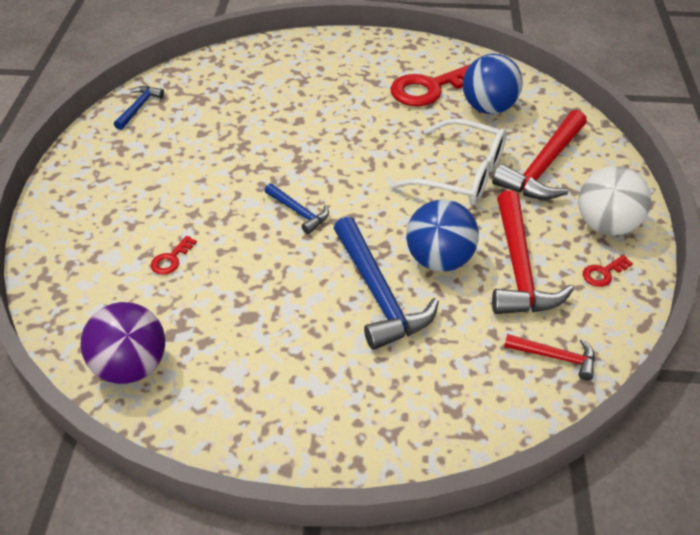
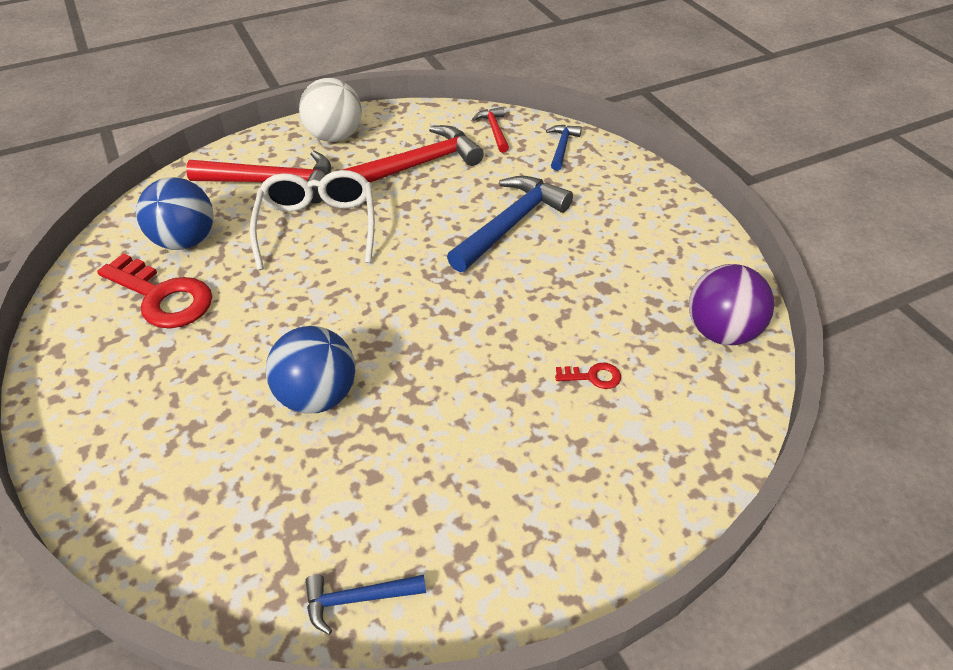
camera: 120 degrees left, 0 degrees up
(299, 212) = (452, 313): blue hammer -> blue hammer (562, 147)
(439, 260) = (444, 205): blue ball -> blue ball (317, 396)
(603, 273) = (393, 127): red key -> none

